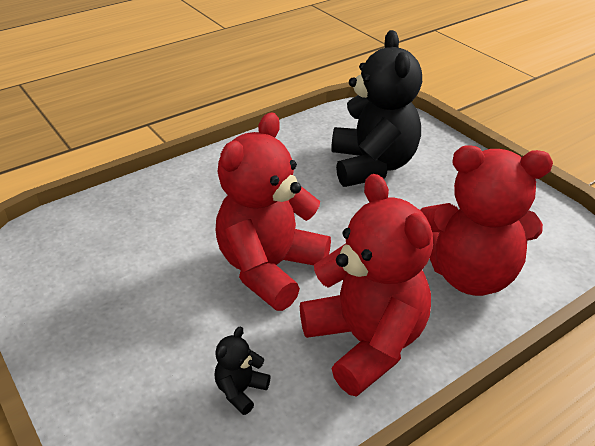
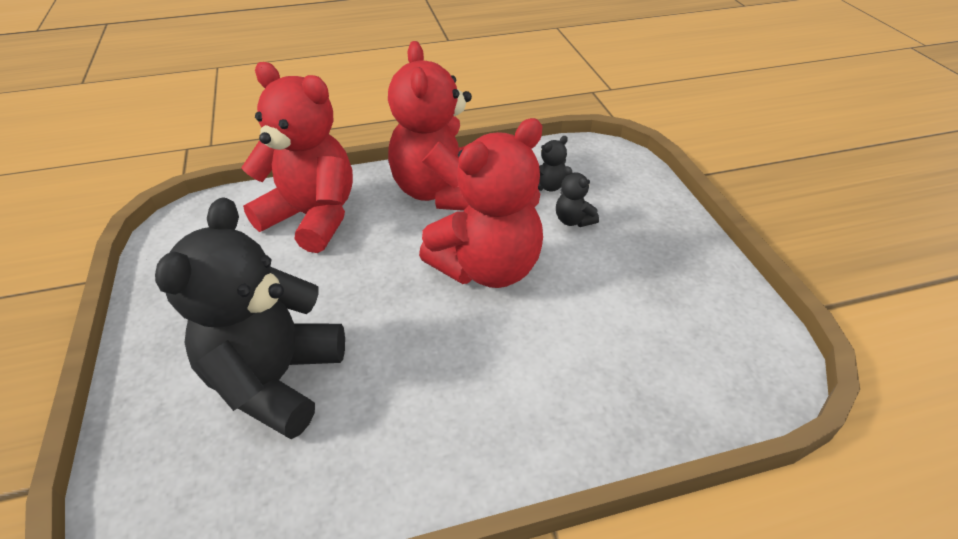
camera: 160 degrees left, 5 degrees up
(198, 345) = (573, 220): none -> black teddy bear

